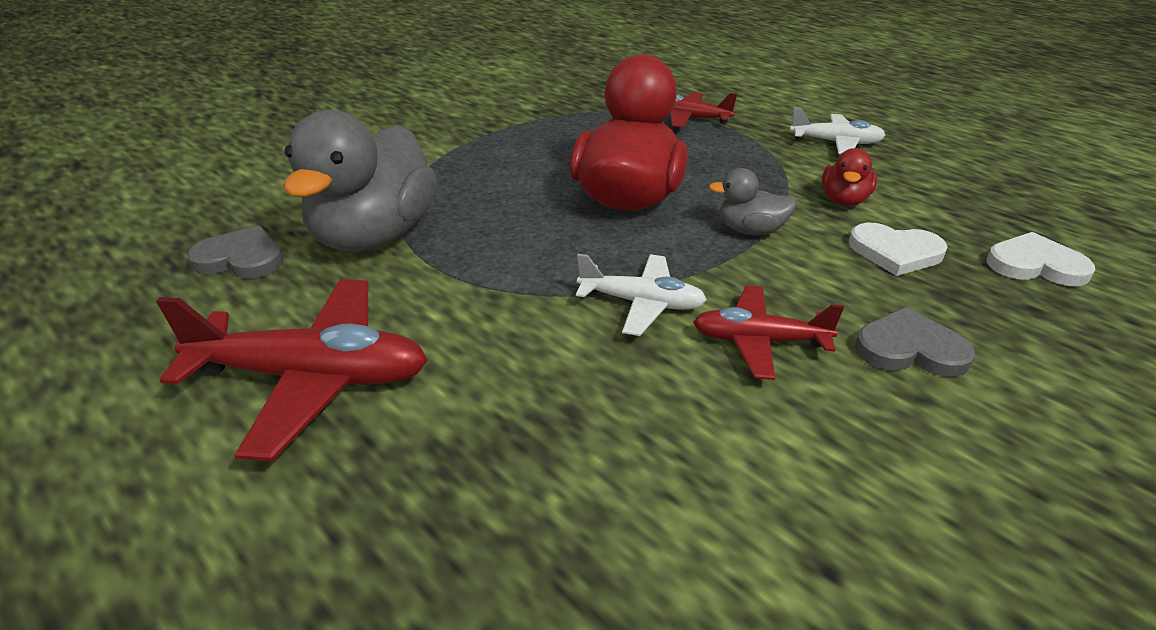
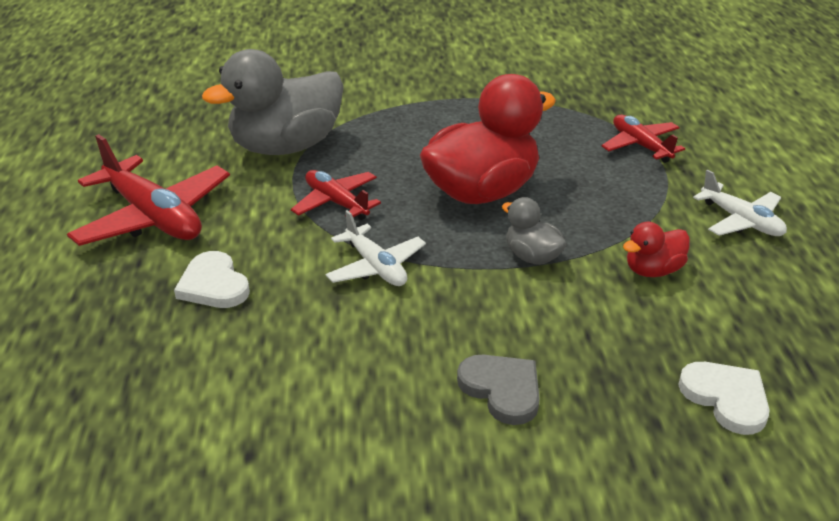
camera: 40 degrees right, 0 degrees up
(241, 258) = (202, 130): grey heart -> none
(759, 341) = (410, 328): red plane -> red plane (336, 202)
(895, 252) = (619, 327): white heart -> white heart (213, 285)

